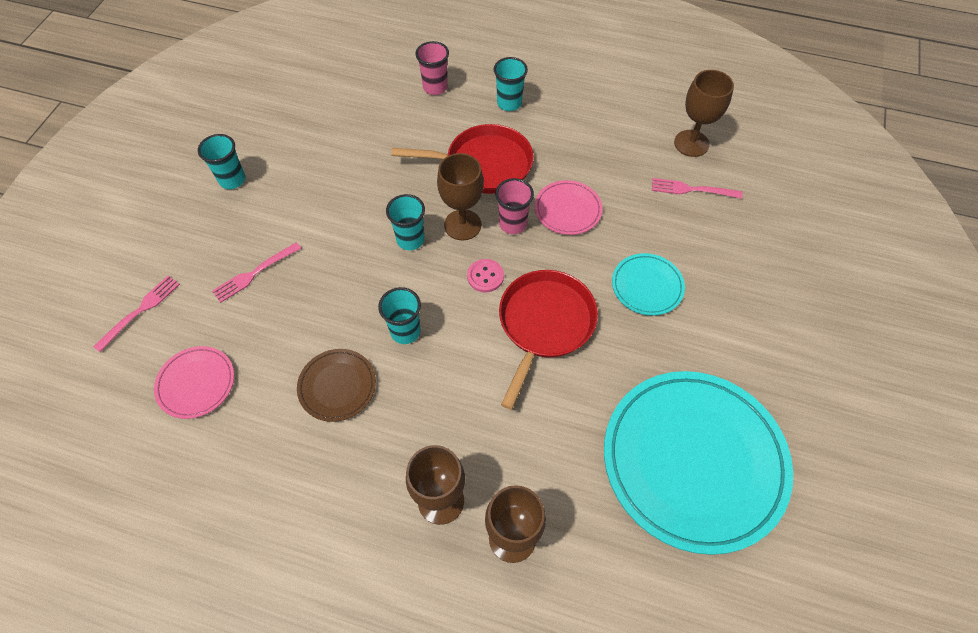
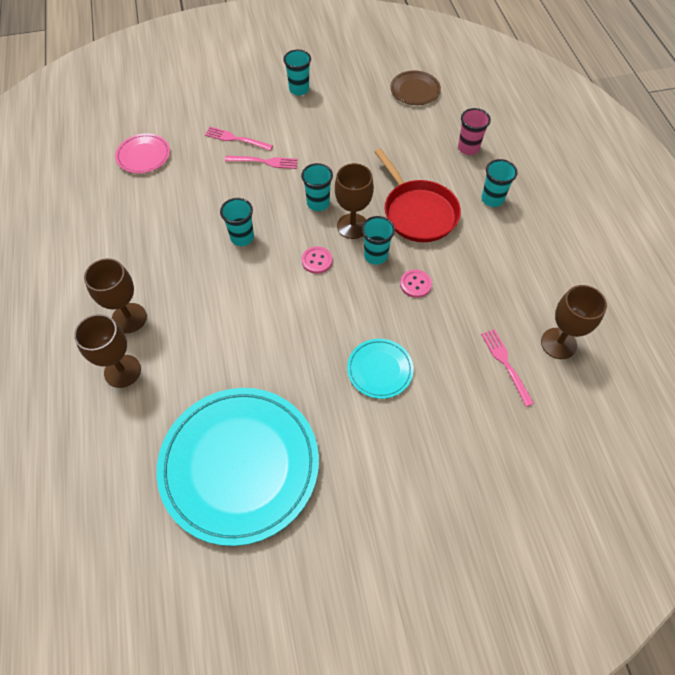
camera: 60 degrees right, 0 degrees up
(140, 310) = (177, 104): pink fork -> pink fork (265, 162)
(337, 386) = (180, 223): brown plate -> brown plate (415, 90)
(513, 224) = (375, 255): pink cup -> turquoise cup
(544, 324) = (300, 315): red pan -> none
(567, 210) = (415, 284): pink plate -> pink button

